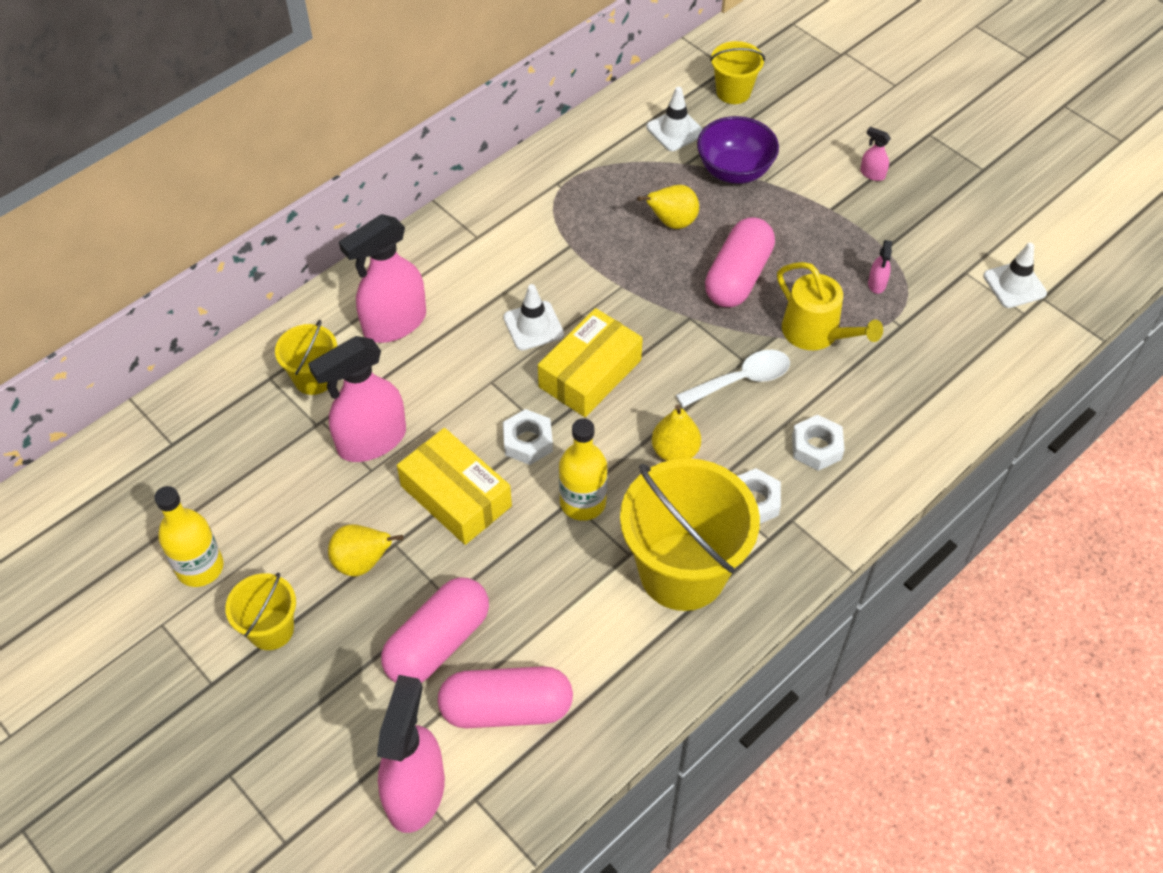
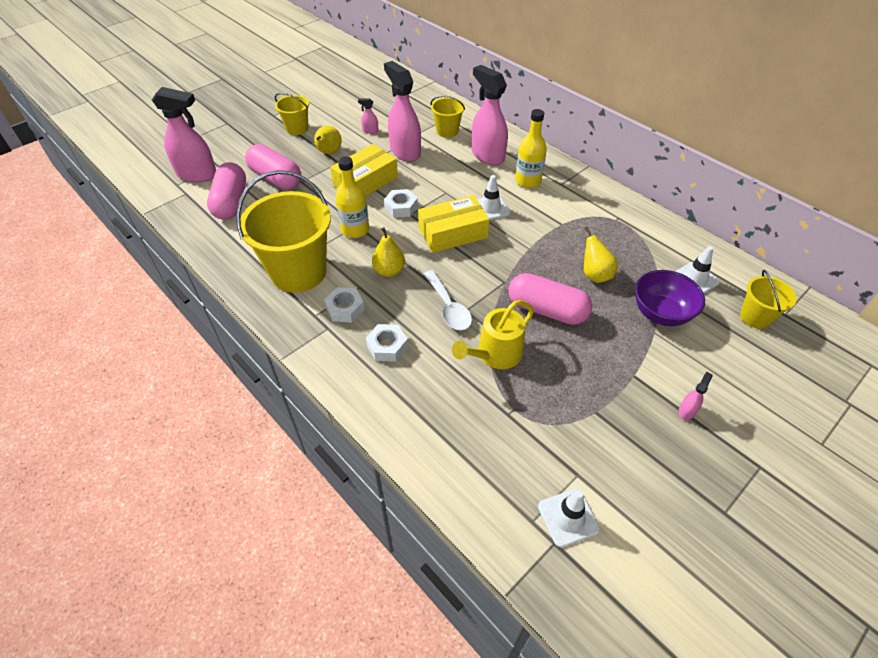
camera: 90 degrees right, 5 degrees down
(200, 567) = (335, 107): yellow bottle -> yellow bottle (528, 181)
(590, 373) = (453, 233): yellow box -> yellow box turned 60 degrees counterclockwise
(877, 284) = (552, 401): pink spray bottle -> pink spray bottle (370, 131)

